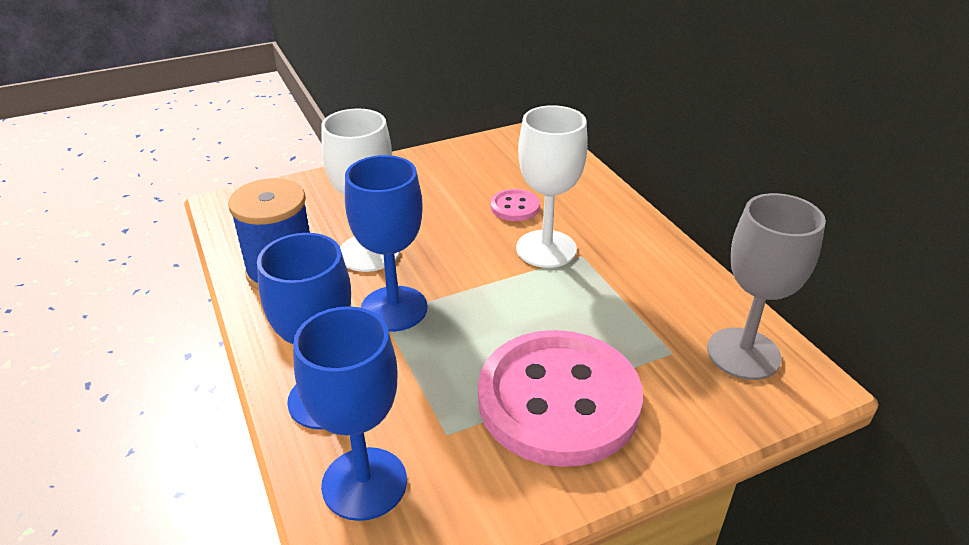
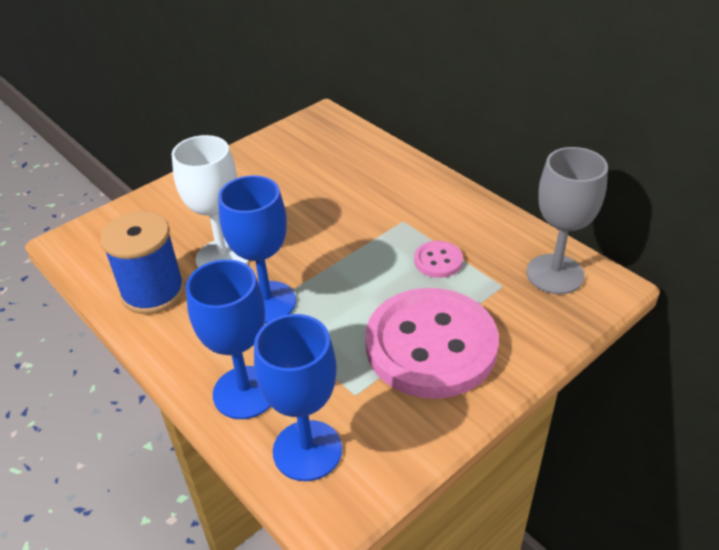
camera: 15 degrees left, 5 degrees up
(514, 207) = (331, 189): pink button -> pink button (438, 261)
(546, 249) = (372, 221): white goblet -> none

